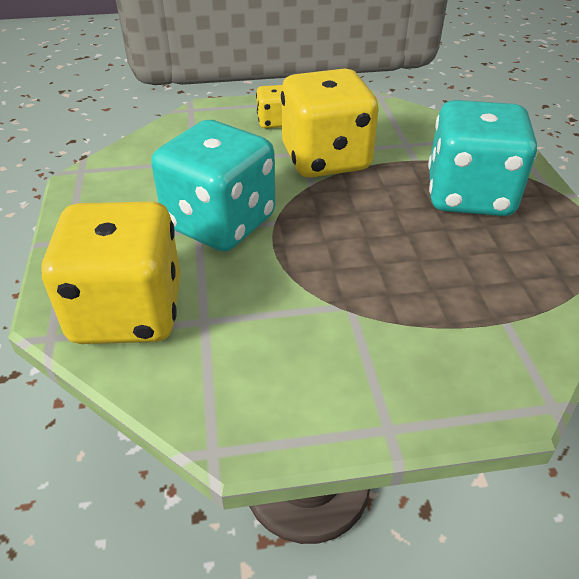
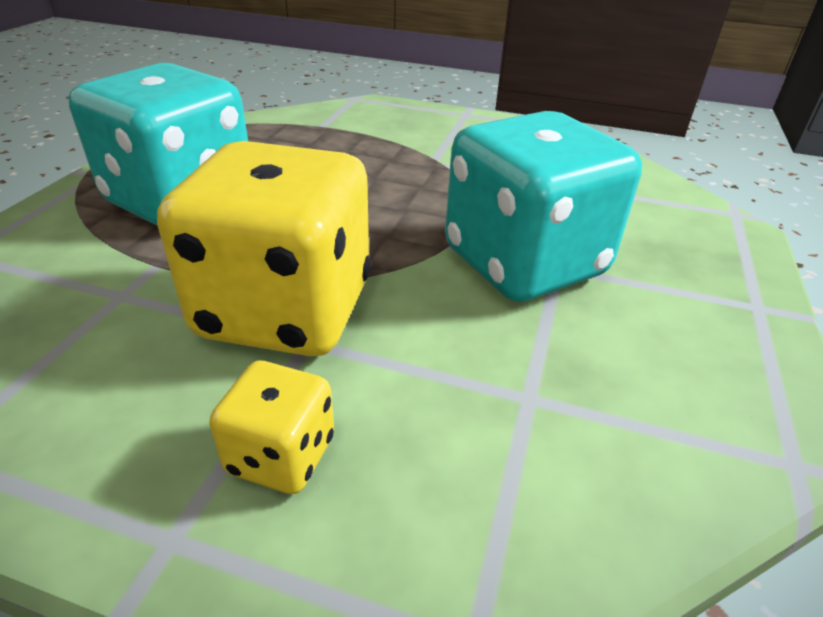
camera: 155 degrees left, 5 degrees down
(128, 312) = (655, 209): yellow dice -> none

